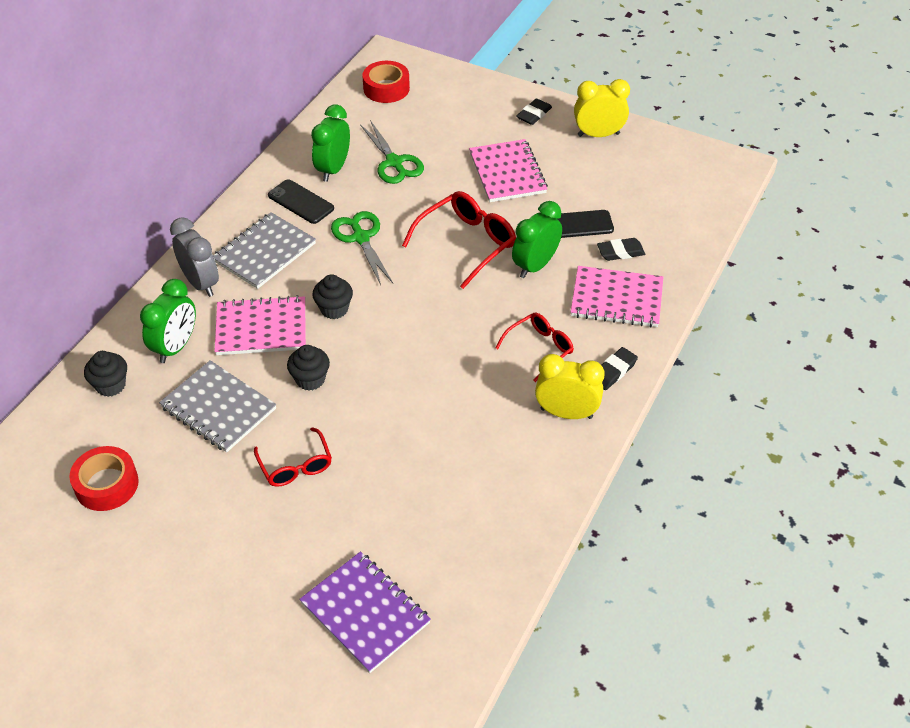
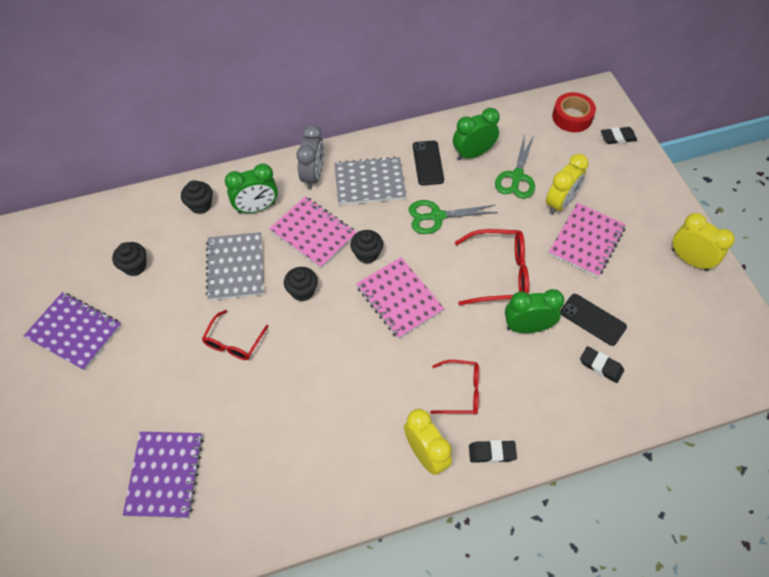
camera: 45 degrees right, 10 degrees up
(106, 484) = (135, 266): red tape -> black cupcake
(114, 585) = (74, 332): none -> purple notebook
(361, 238) = (437, 216): green scissors -> green scissors turned 120 degrees counterclockwise
(453, 159) = (560, 203): none -> yellow clock
(534, 114) = (657, 209): black eraser -> black eraser (618, 137)
(616, 299) = (556, 400): pink notebook -> pink notebook (399, 299)

